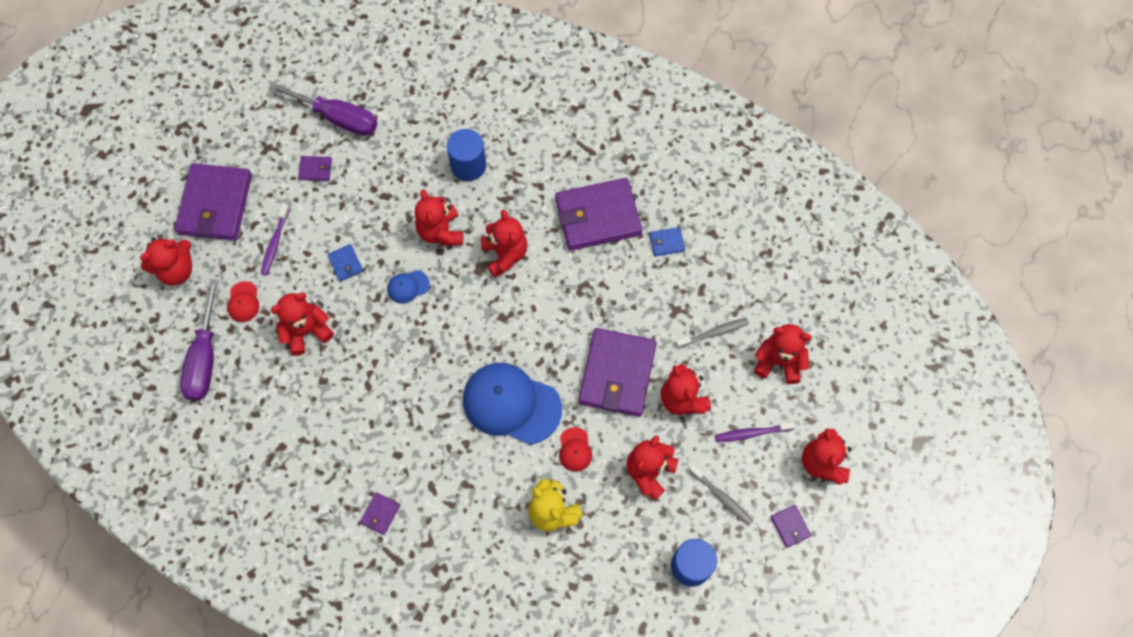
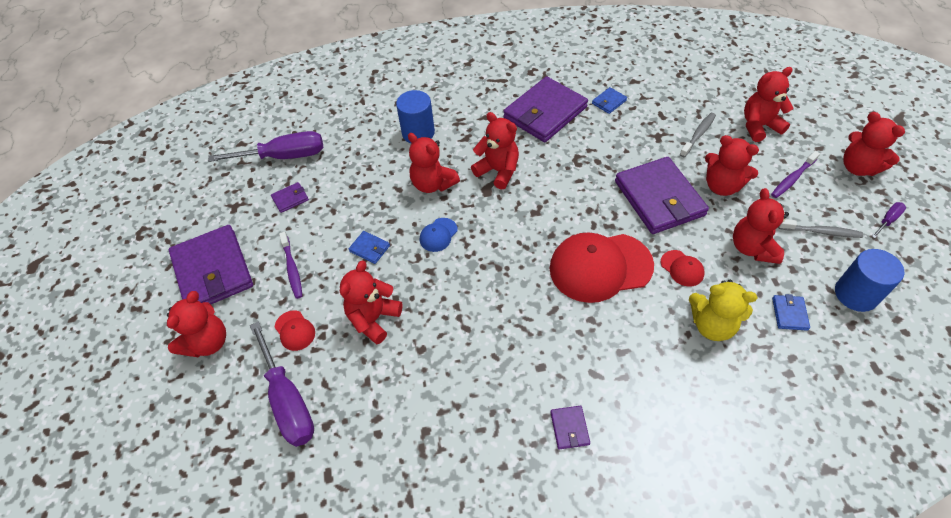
camera: 30 degrees left, 15 degrees down
(511, 404) = (600, 267): blue cap -> red cap
(621, 544) = (789, 314): none -> blue wallet
(790, 526) = (888, 220): purple wallet -> purple screwdriver

